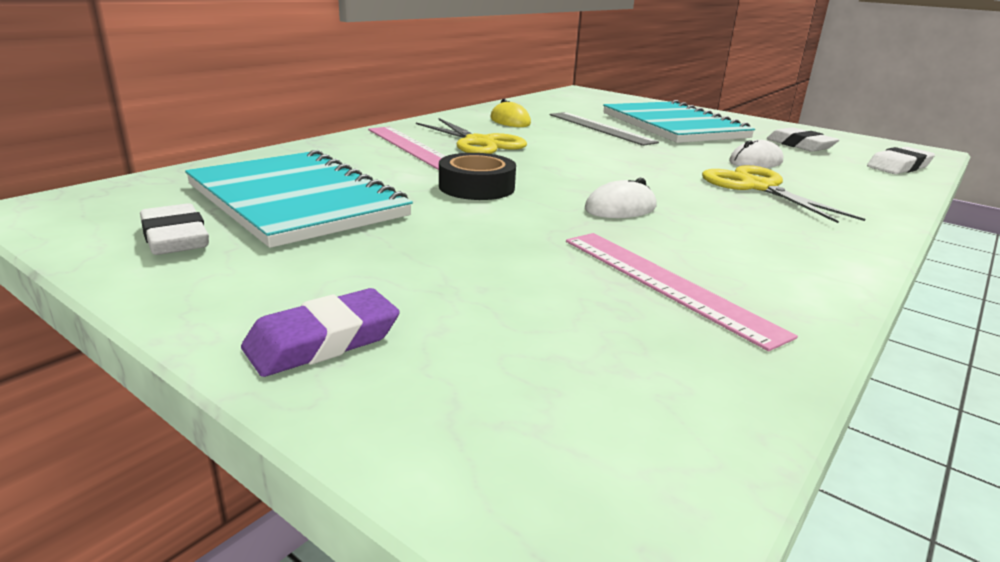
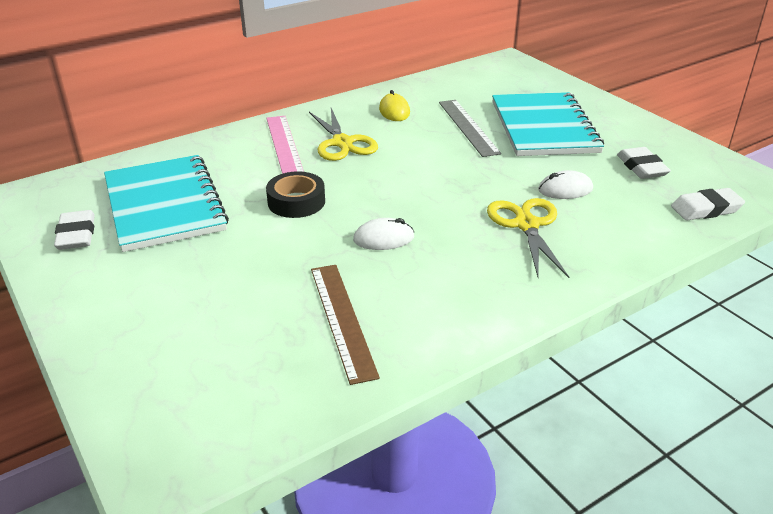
camera: 20 degrees right, 10 degrees up
(323, 341) = (111, 332): purple eraser -> none
(666, 284) = (342, 319): pink ruler -> brown ruler

